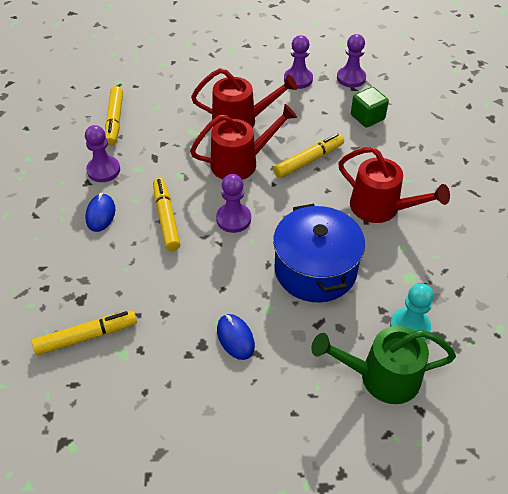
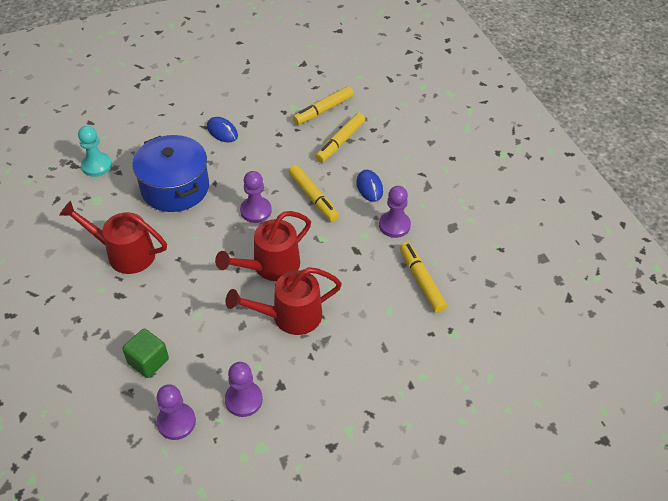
camera: 160 degrees right, 0 degrees up
(308, 160) = (203, 286): yellow marker -> yellow marker (340, 142)
(380, 377) = (117, 133): green watering can -> none

